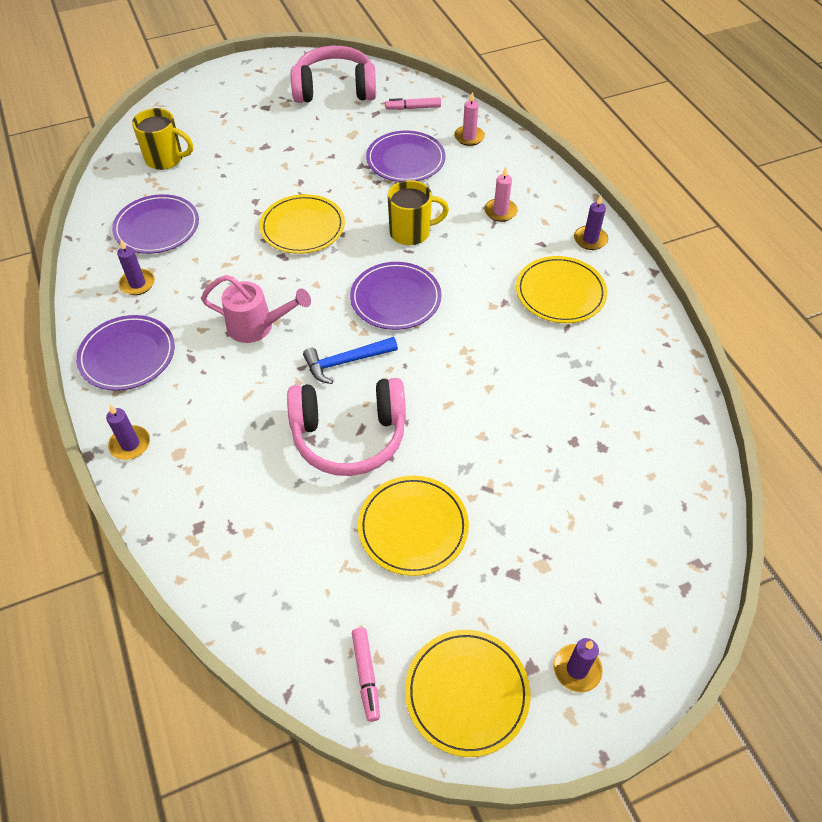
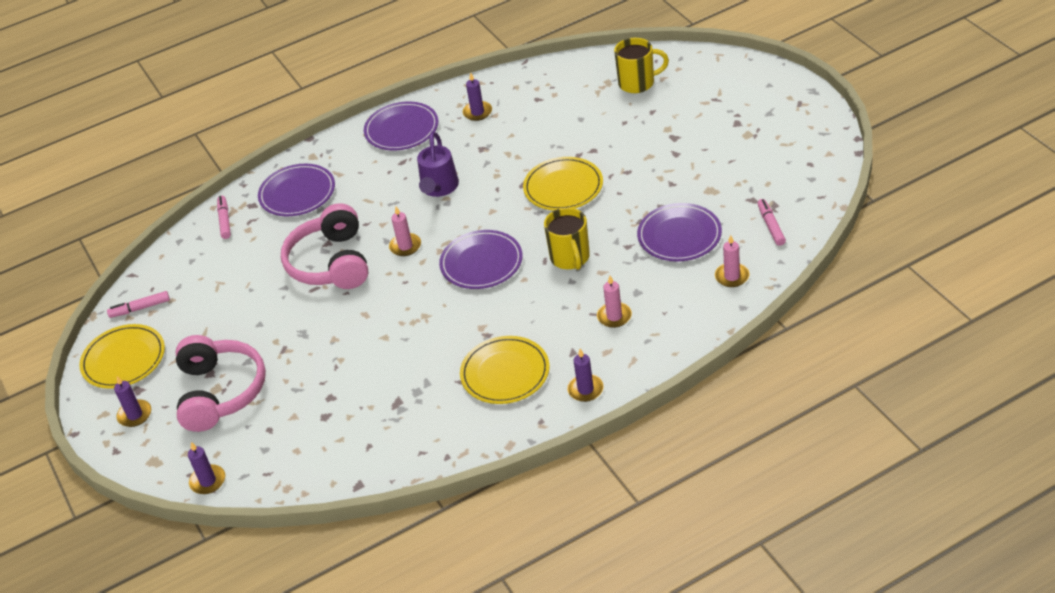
camera: 90 degrees right, 10 degrees down
(130, 444) = (319, 154): purple candle -> purple candle (208, 481)
(157, 227) = (546, 103): purple plate -> purple plate (297, 193)
(165, 159) = (637, 83): yellow mug -> yellow mug turned 105 degrees counterclockwise
(216, 562) = (225, 220): none -> pink marker
(257, 326) = (439, 188): pink watering can -> purple watering can
(335, 89) = (785, 163): pink headphones -> pink headphones (220, 392)
(345, 362) = (405, 246): blue hammer -> pink candle
(413, 527) = (250, 312): yellow plate -> none

